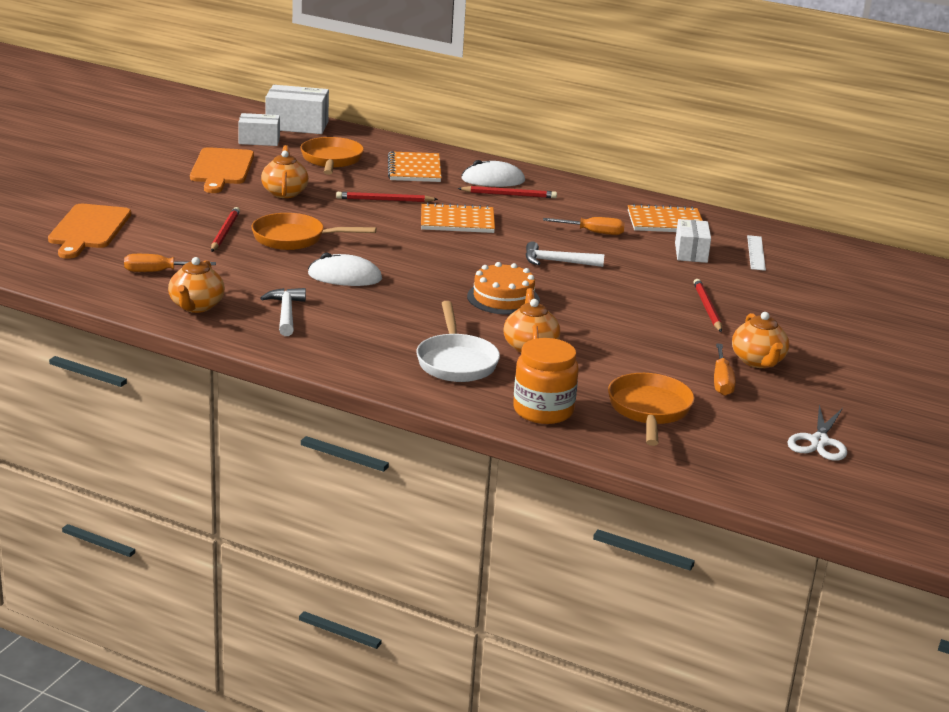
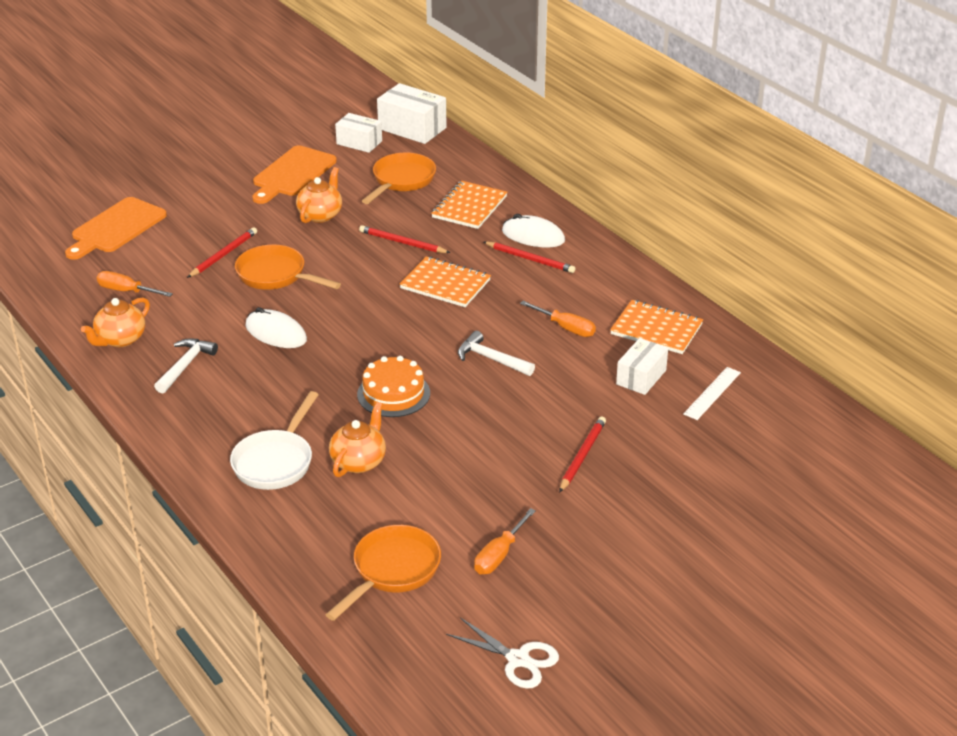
camera: 30 degrees right, 10 degrees up
(543, 410) = (295, 542): orange jar -> none
(758, 361) = (563, 539): orange teapot -> none
(819, 442) = (518, 659): white scissors -> white scissors turned 105 degrees counterclockwise

